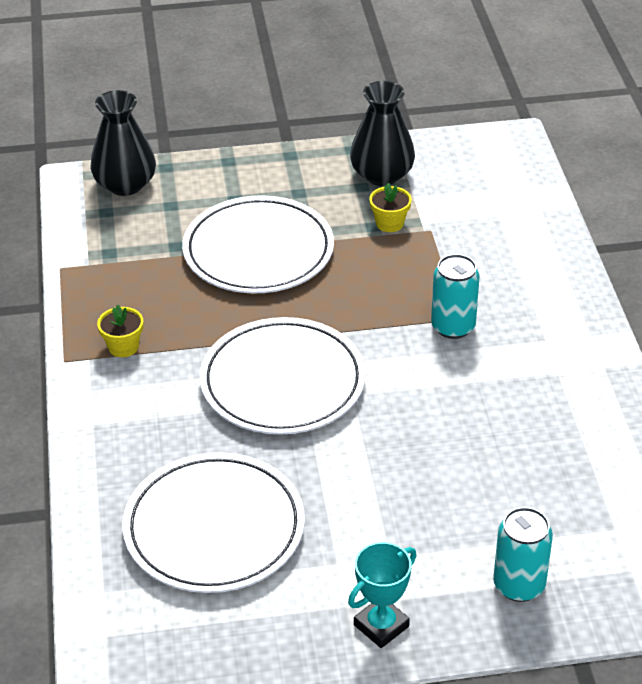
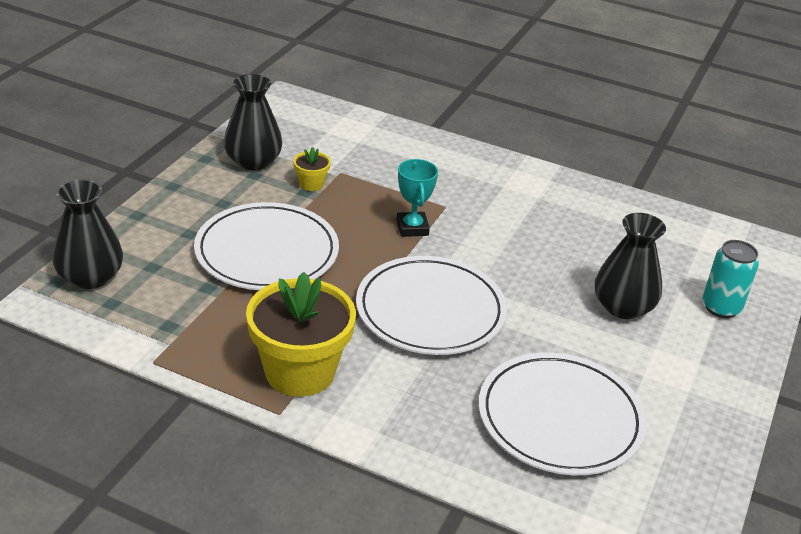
camera: 60 degrees left, 5 degrees down
(123, 347) = (300, 372): yellow flower pot -> yellow flower pot, size x2.29
(381, 626) = (719, 383): turquoise trophy -> turquoise trophy (412, 228)
(433, 508) = (623, 307): none -> black vase
(453, 327) = (451, 213): turquoise can -> none

